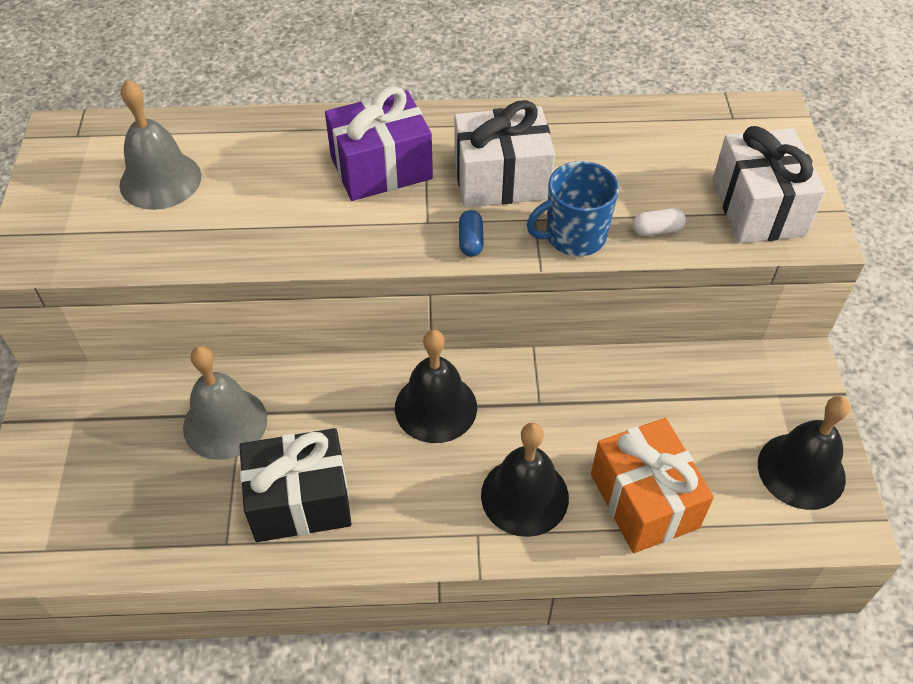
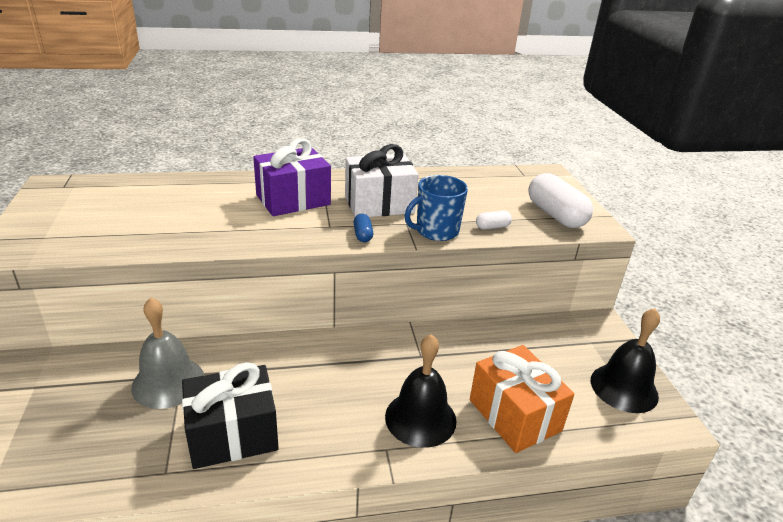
camera: 10 degrees left, 20 degrees down
(160, 180) = (126, 208): grey bell -> none
(435, 407) = (341, 362): black bell -> none
(758, 208) = (555, 215): white gift -> white capsule

